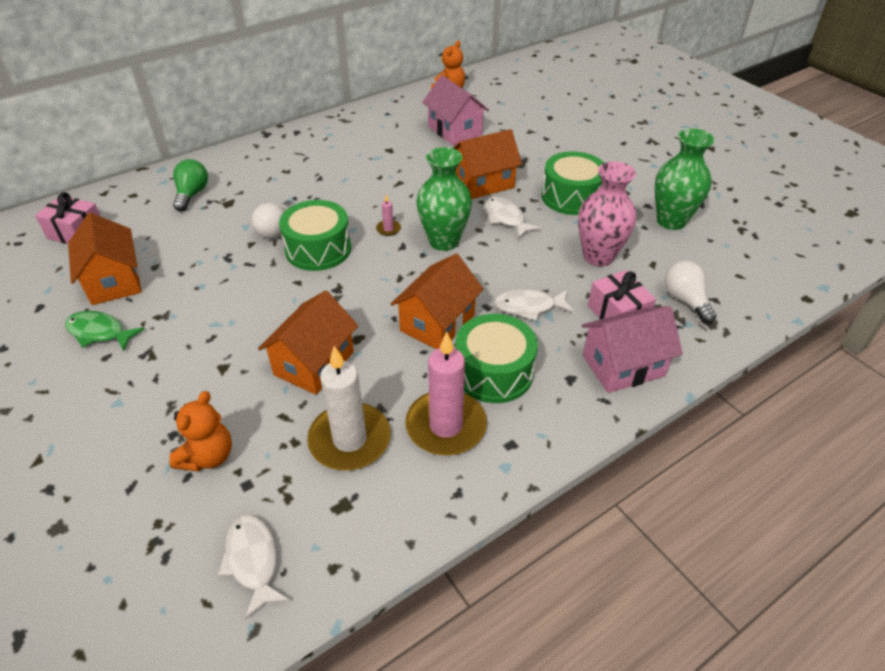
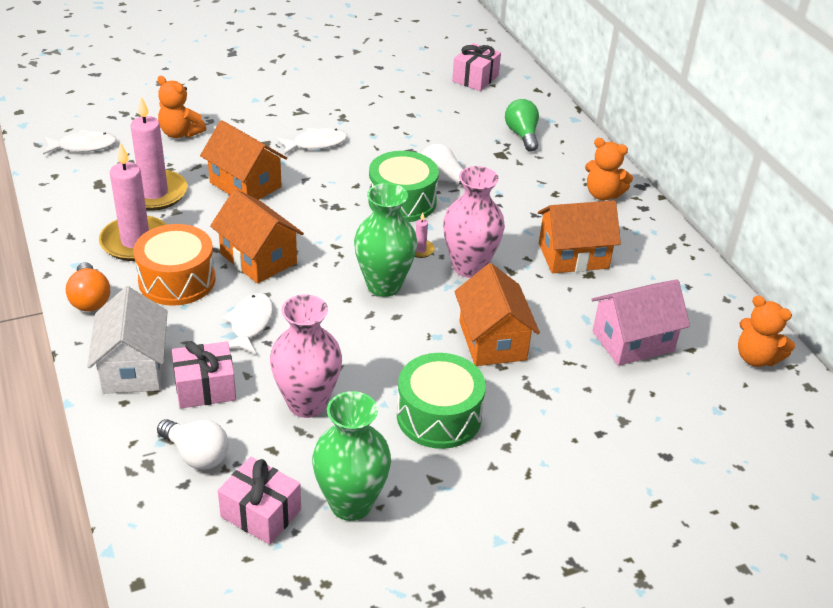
camera: 100 degrees right, 5 degrees down
(99, 332) = (335, 91): green fish -> none
(114, 281) = (398, 96): orange house -> orange house (573, 256)
(192, 194) = (522, 135): green light bulb -> green light bulb turned 120 degrees counterclockwise
(282, 149) = (603, 194): none -> orange teddy bear
(350, 440) = (154, 193): white candle -> pink candle
(401, 202) = (469, 267): none -> pink vase
(494, 372) = (177, 280): green drum -> orange drum
(506, 218) = (411, 343): white fish -> white fish (316, 144)
(553, 431) = (90, 299): none -> orange light bulb
(623, 365) = (133, 367): pink house -> white house
(685, 300) = (196, 455): white light bulb -> white light bulb turned 45 degrees clockwise
(709, 257) = (261, 513): none -> pink gift

